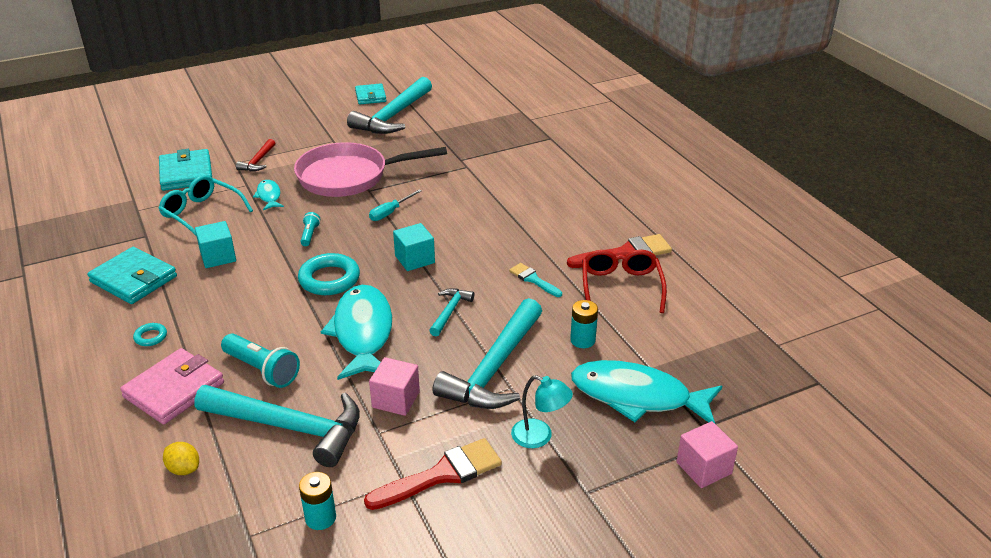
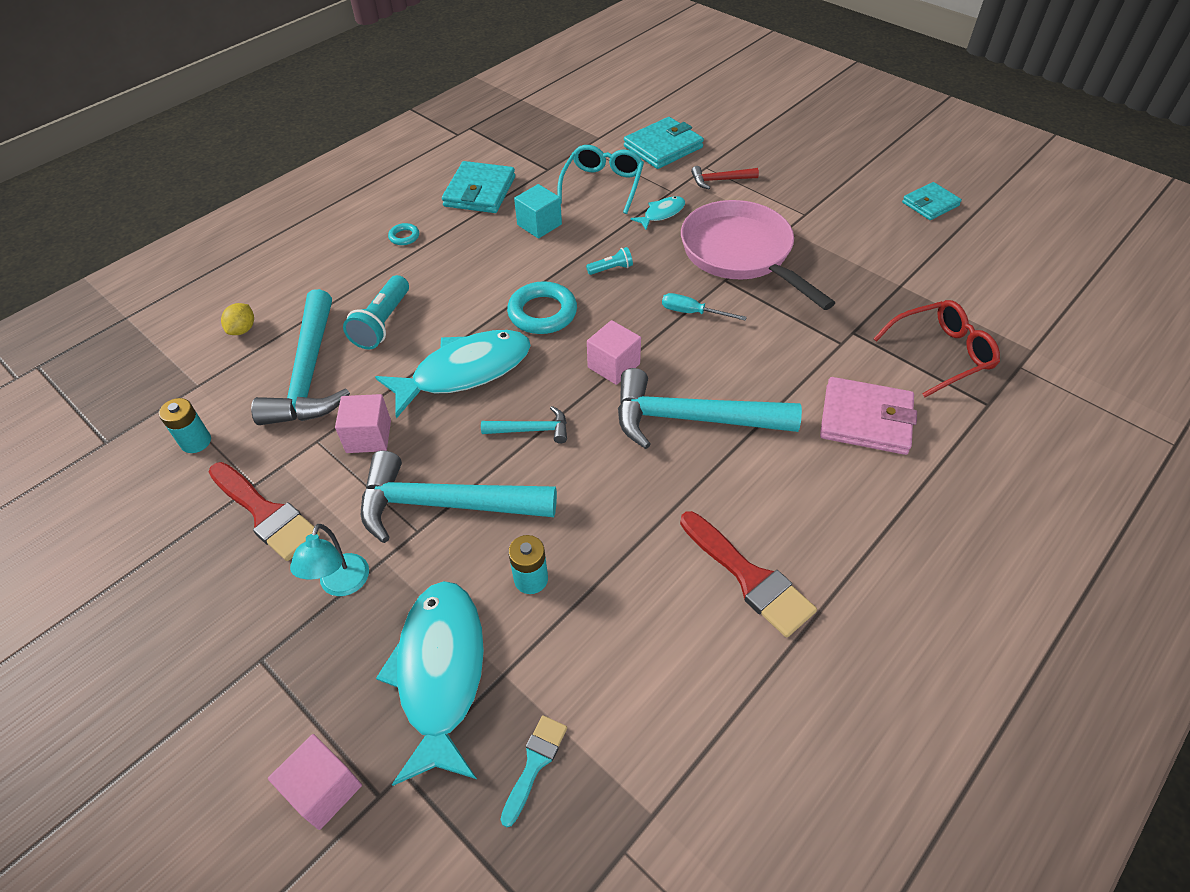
camera: 70 degrees right, 15 degrees up
(174, 390) = (339, 281): pink wallet -> pink wallet (865, 420)
(393, 116) = (901, 238): turquoise hammer -> turquoise hammer (692, 419)
(414, 259) = (613, 365): turquoise cube -> pink cube
(533, 279) = (632, 489): turquoise brush -> turquoise brush (535, 763)
(621, 287) = (666, 593): red glasses -> red glasses (941, 354)

